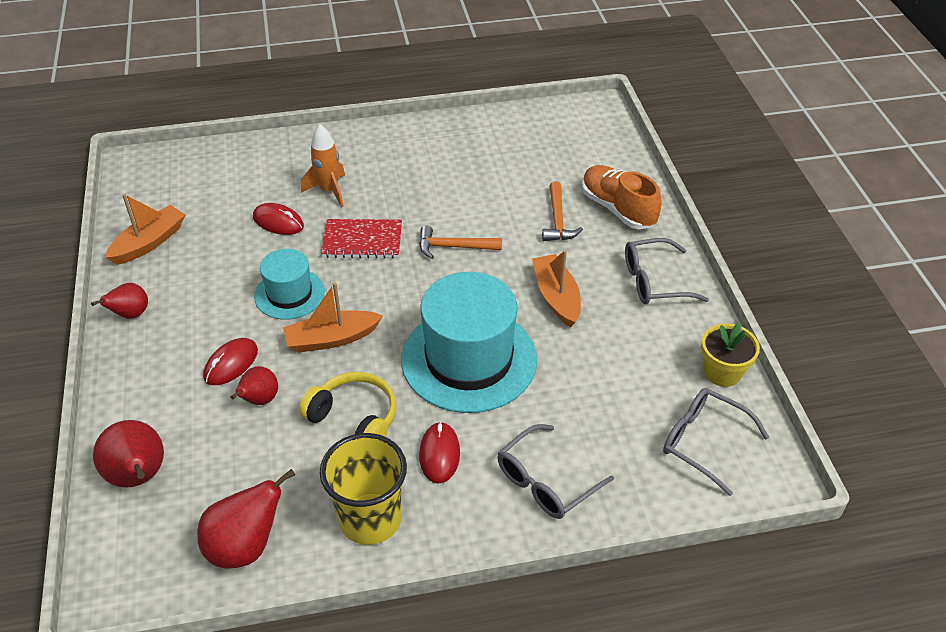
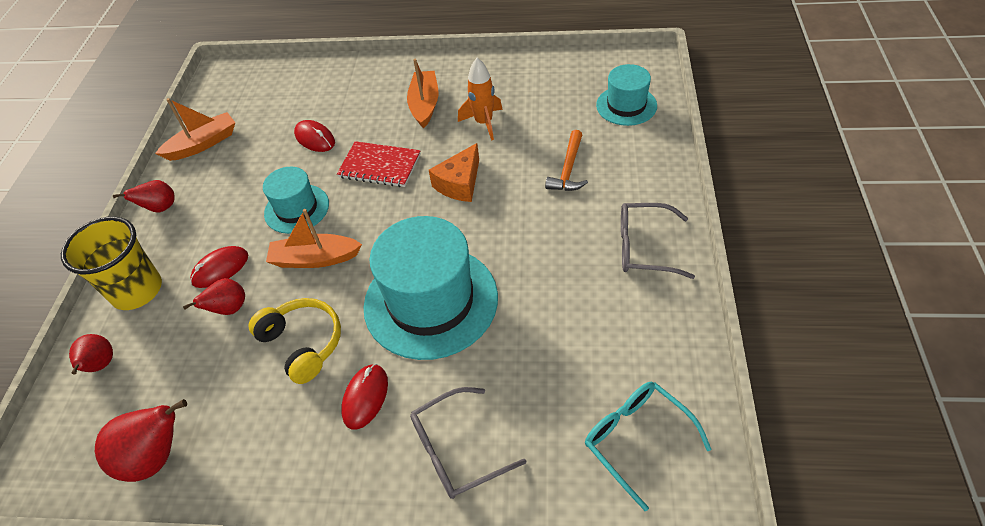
camera: 20 degrees right, 5 degrees up
(139, 477) = (100, 365): red pear -> red pear, size x0.62
(329, 191) = (369, 114): orange rocket -> orange rocket (484, 123)
(370, 519) = (275, 453): yellow cup -> yellow cup (137, 290)
(454, 247) = (459, 183): orange hammer -> orange cheese
(556, 297) = (539, 249): orange boat -> orange boat (425, 105)
(592, 154) = (626, 105): none -> turquoise hat
(617, 209) = (632, 165): orange shoe -> none
(703, 442) = (636, 439): grey glasses -> turquoise glasses
(722, 372) = (684, 362): yellow flower pot -> none

